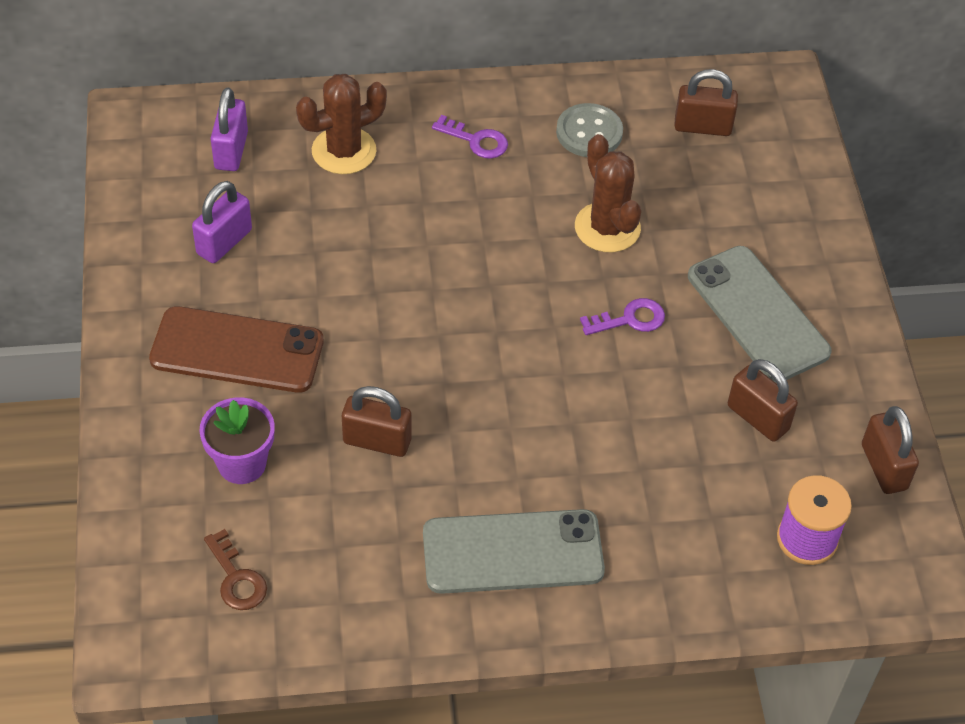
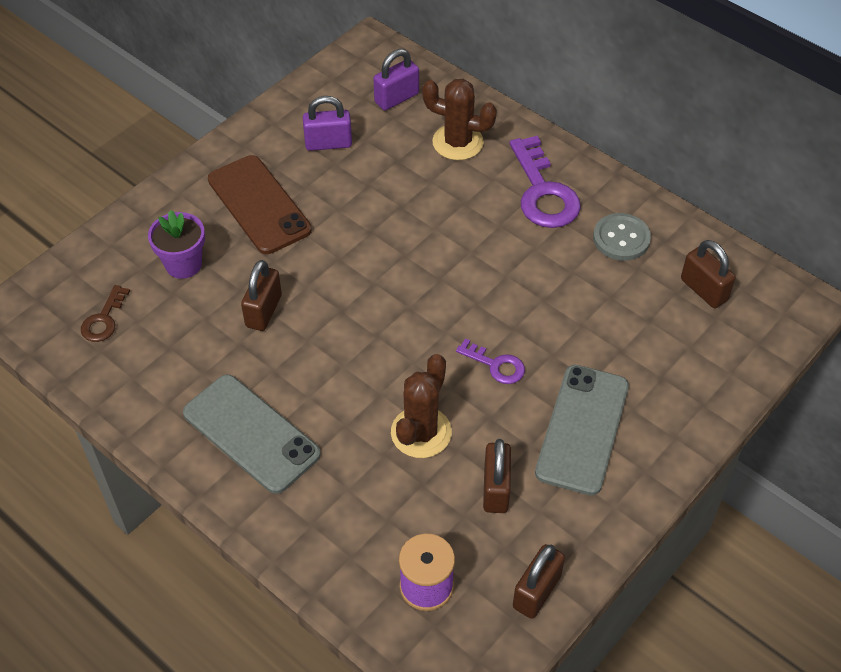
camera: 50 degrees right, 0 degrees up
(377, 441) = (264, 311): brown padlock -> brown padlock turned 45 degrees clockwise
(476, 140) = (543, 192): purple key -> purple key, size x1.87
(607, 228) = (555, 302): brown cactus -> brown cactus (421, 432)

